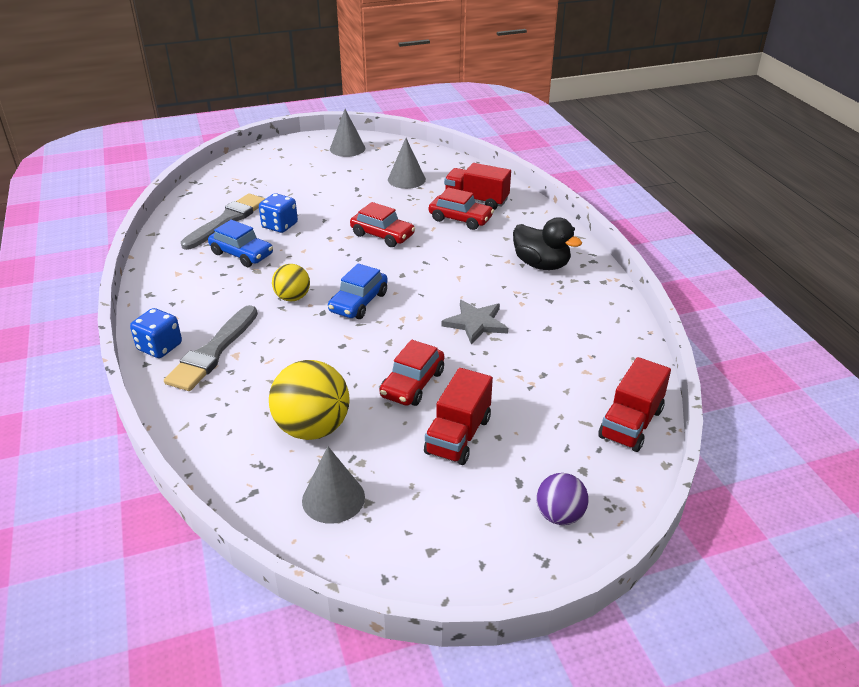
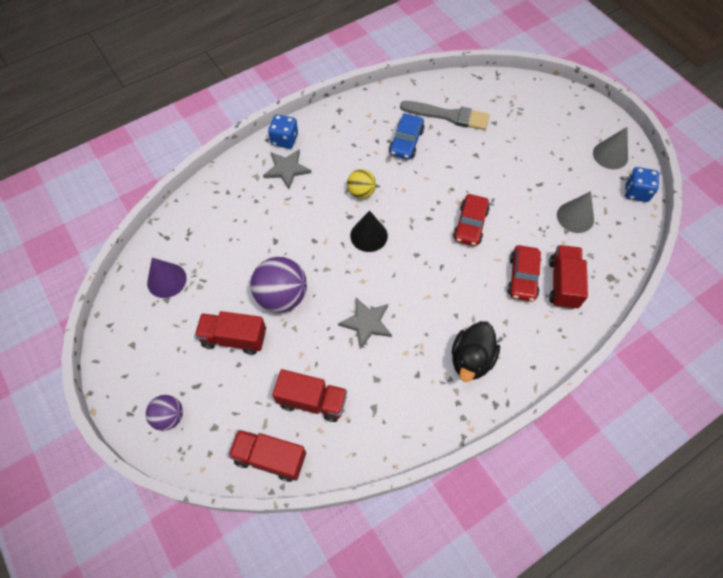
camera: 75 degrees right, 25 degrees up
(213, 352) = (287, 169): grey brush -> grey star
(280, 226) = (455, 151): blue dice -> blue dice (636, 192)
(312, 428) = (225, 250): yellow ball -> none
(333, 498) = (166, 280): grey cone -> purple cone
(358, 302) = (369, 235): blue car -> black cone
(412, 384) = (282, 296): red car -> purple ball
(564, 379) = (312, 401): none -> red truck

